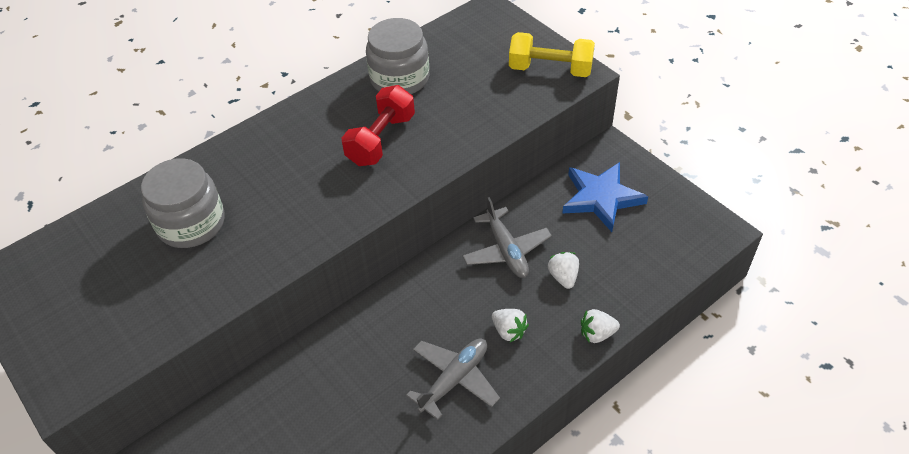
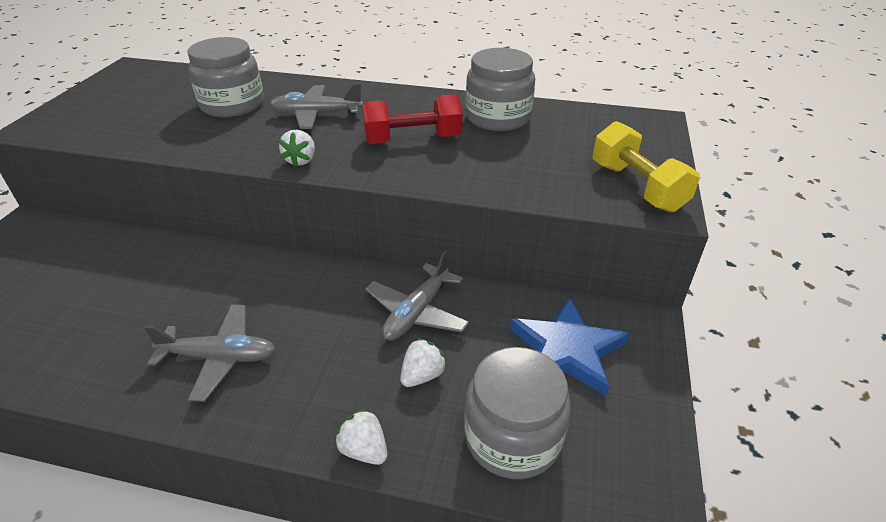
camera: 50 degrees right, 10 degrees down
(276, 176) = (316, 115): none -> grey plane
(509, 331) = (311, 368): white strawberry -> white strawberry (301, 160)
(641, 261) = (512, 437): none -> grey jar

